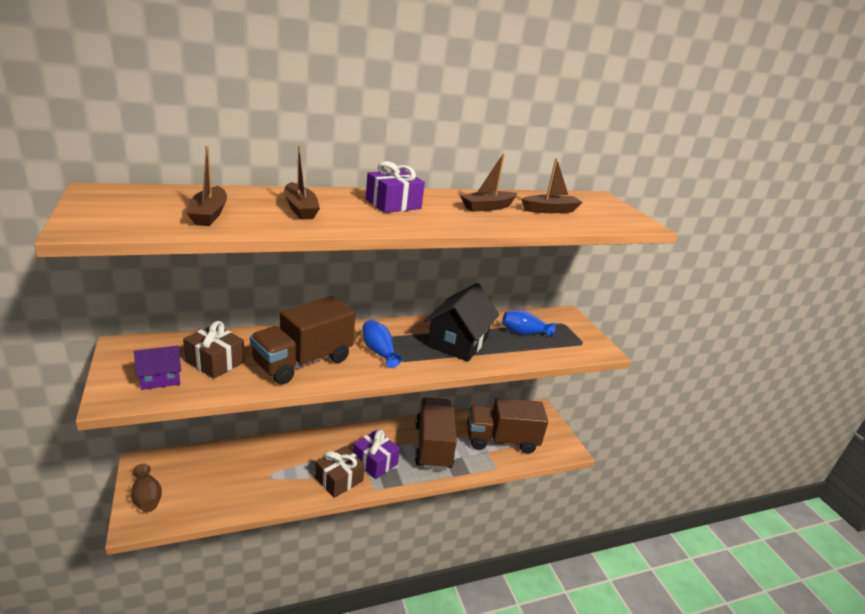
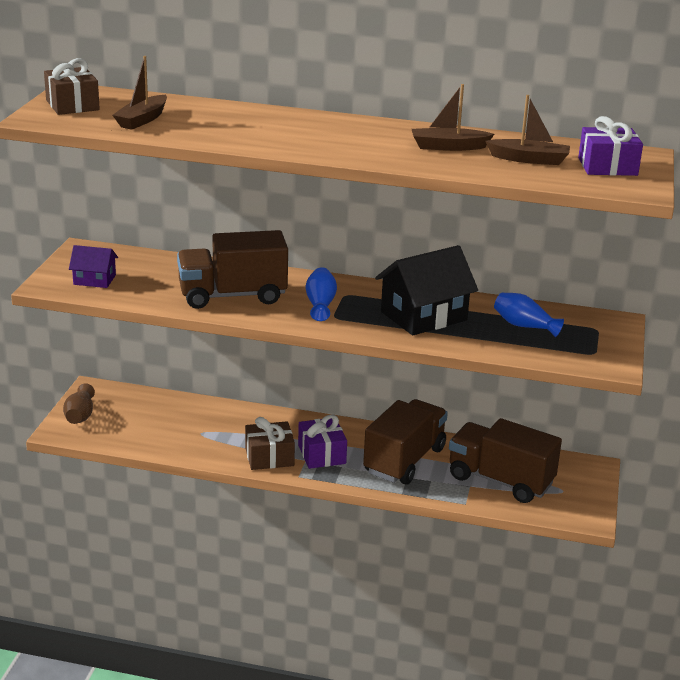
camera: 35 degrees right, 0 degrees up
(215, 362) = (150, 278): brown gift -> brown gift (72, 105)
(300, 209) = (231, 124): brown boat -> none
(393, 204) = (336, 131): purple gift -> purple gift (607, 167)

